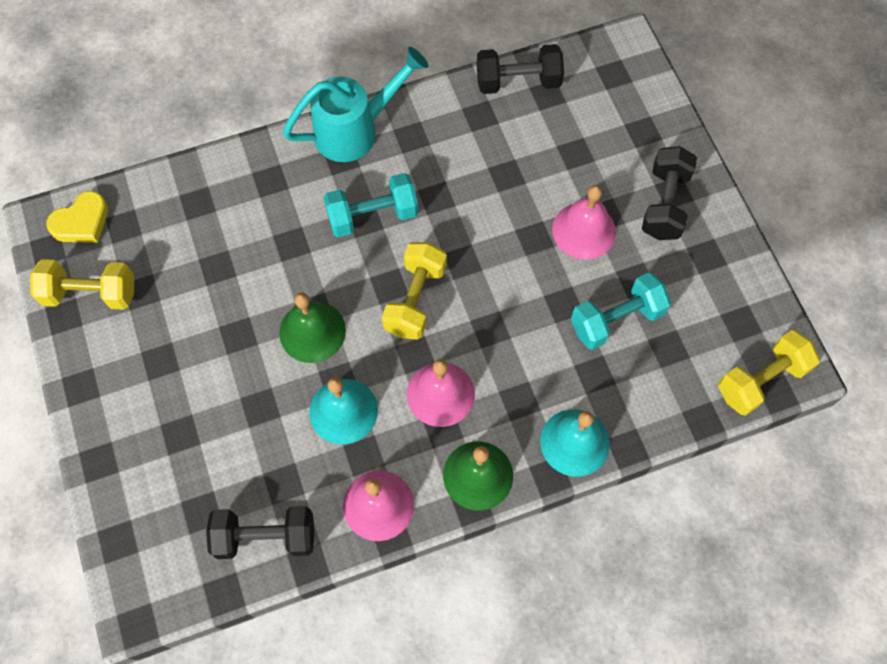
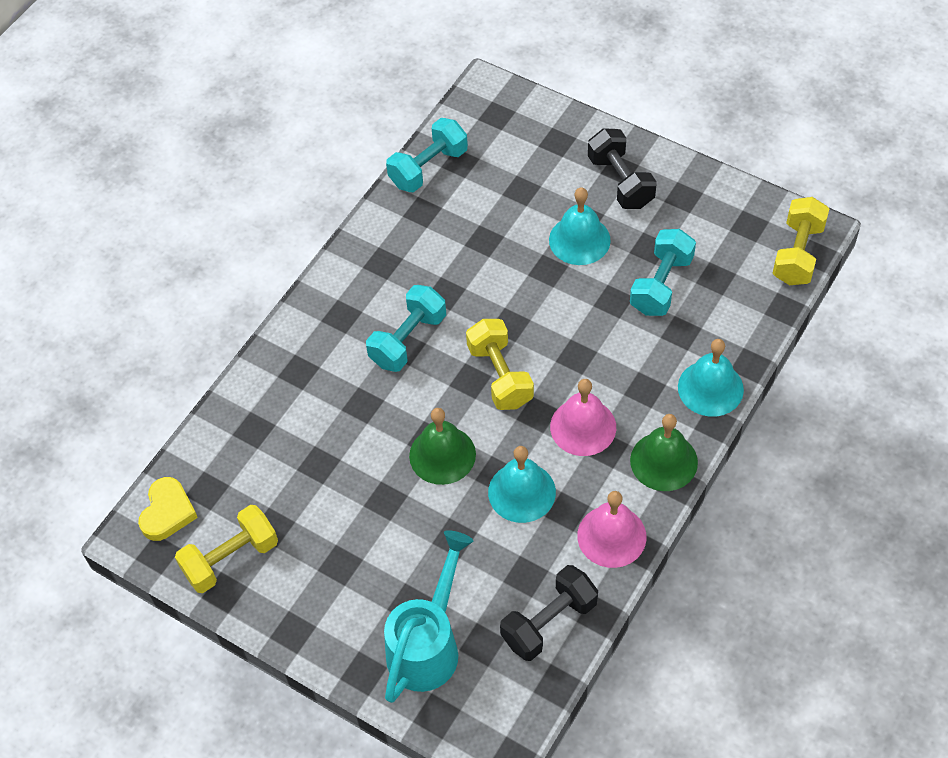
camera: 35 degrees left, 10 degrees down
(355, 130) = (333, 288): turquoise watering can -> turquoise watering can (428, 644)
(518, 82) = (428, 168): black dumbbell -> turquoise dumbbell
(584, 230) = (579, 240): pink bell -> turquoise bell

